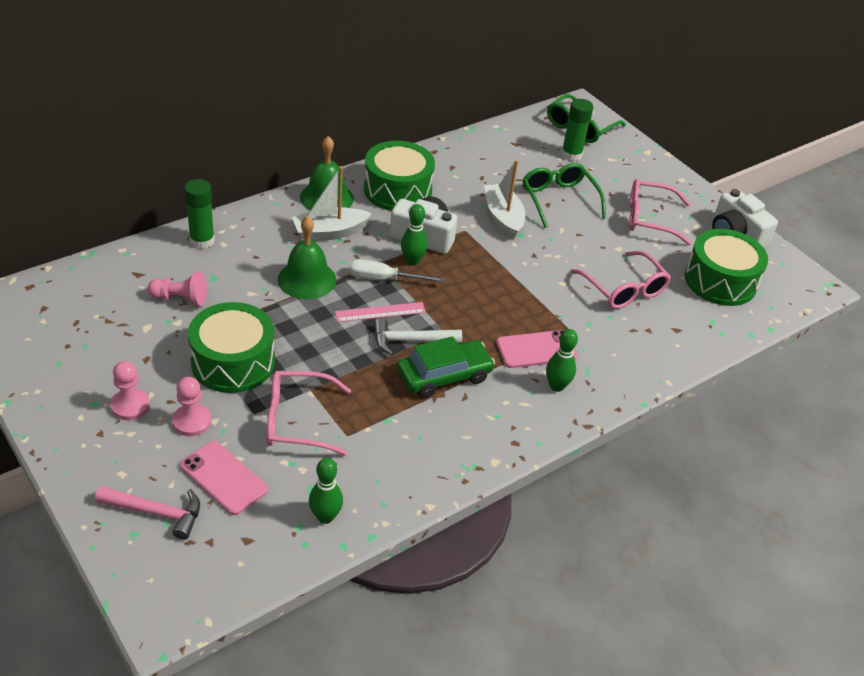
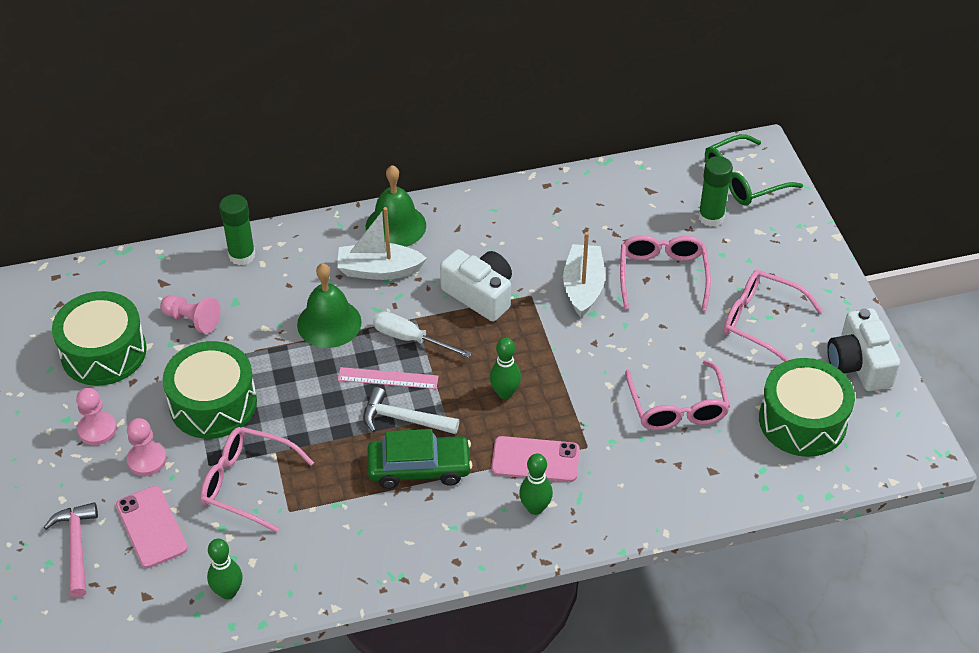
camera: 25 degrees right, 5 degrees up
(156, 512) = (76, 546): pink hammer -> pink hammer turned 135 degrees counterclockwise
(397, 190) = (479, 230): green drum -> green drum (103, 352)
(412, 261) = (452, 323): green bowling pin -> green bowling pin (505, 393)
(559, 199) = (662, 276): green glasses -> pink glasses

